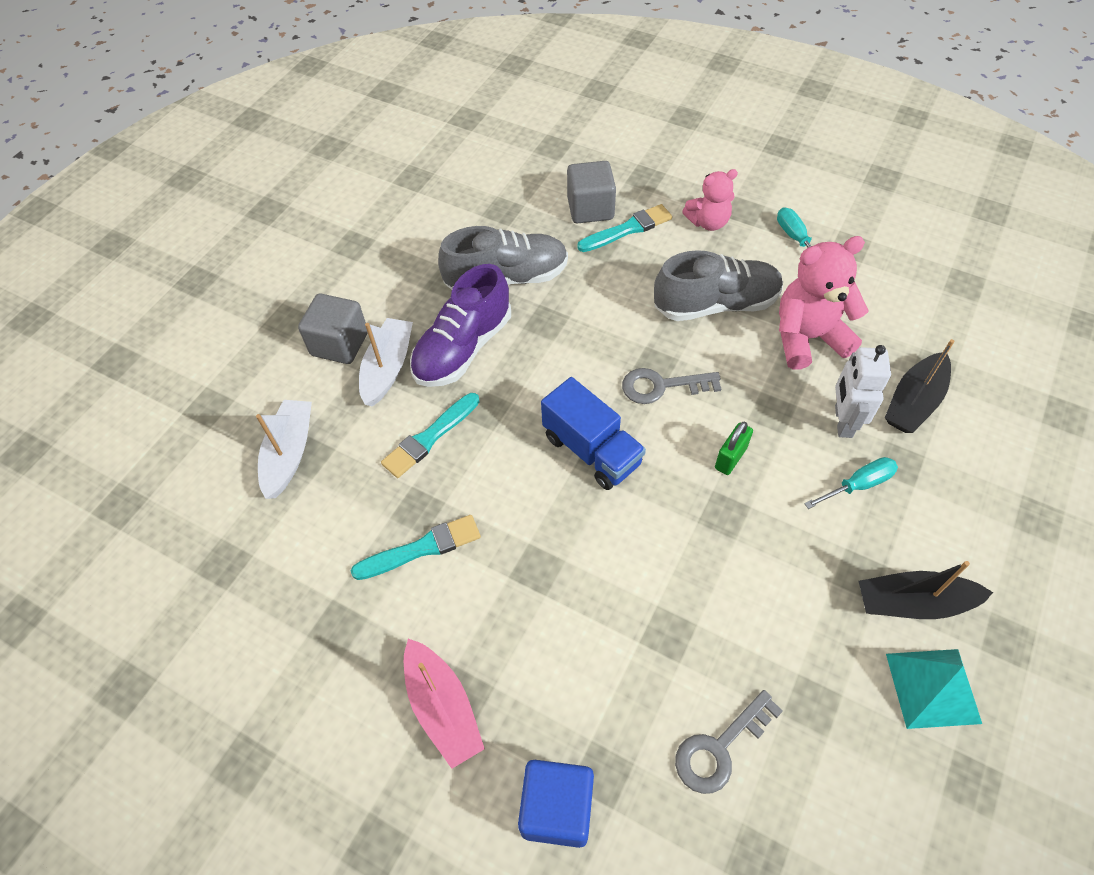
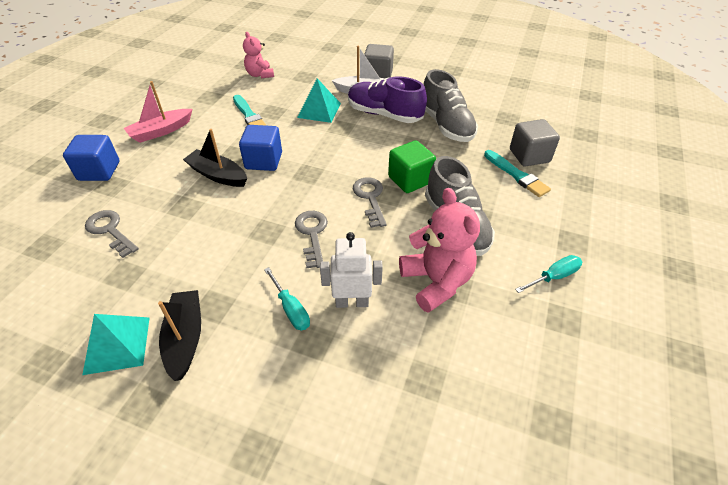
camera: 80 degrees right, 10 degrees down
(289, 453) = (305, 71): white boat -> none
(430, 437) = (319, 110): turquoise brush -> turquoise pyramid
(561, 521) = (263, 161): none -> blue cube
(592, 450) = (314, 169): blue truck -> none
(627, 337) = (410, 180): none -> green cube
(708, 222) = (546, 219): pink teddy bear -> pink teddy bear (260, 75)
(730, 458) = (312, 234): green padlock -> grey key
(914, 402) = (380, 357): black boat -> black boat (218, 175)

